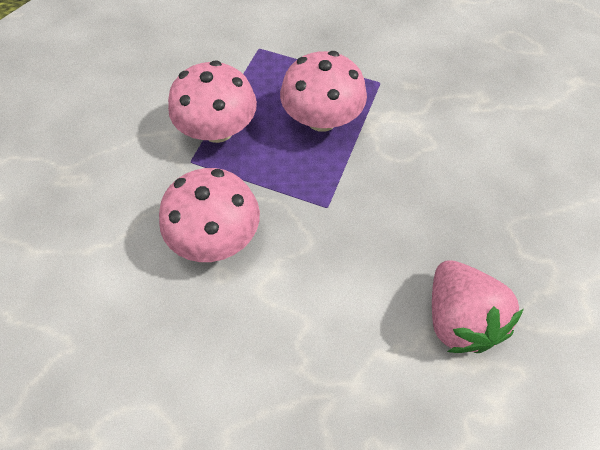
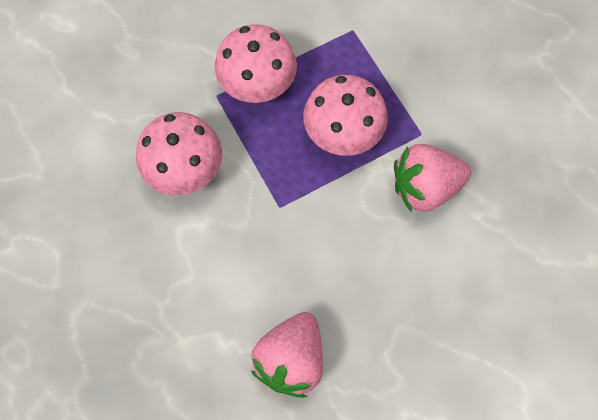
camera: 40 degrees right, 10 degrees up
(420, 114) = (425, 187): none -> pink strawberry

